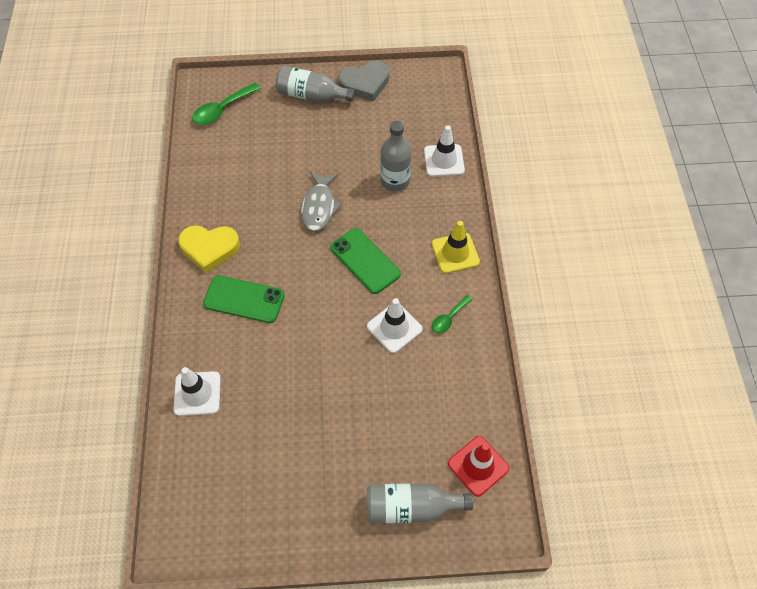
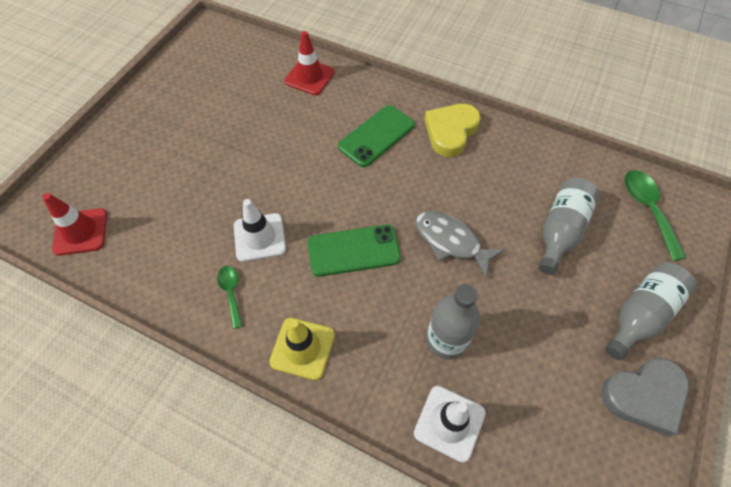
camera: 120 degrees right, 0 degrees up
(197, 393) = (309, 77): white traffic cone -> red traffic cone
(365, 83) = (644, 396): grey heart -> grey heart turned 120 degrees counterclockwise
(411, 507) = (99, 167): grey bottle -> grey bottle (560, 231)

